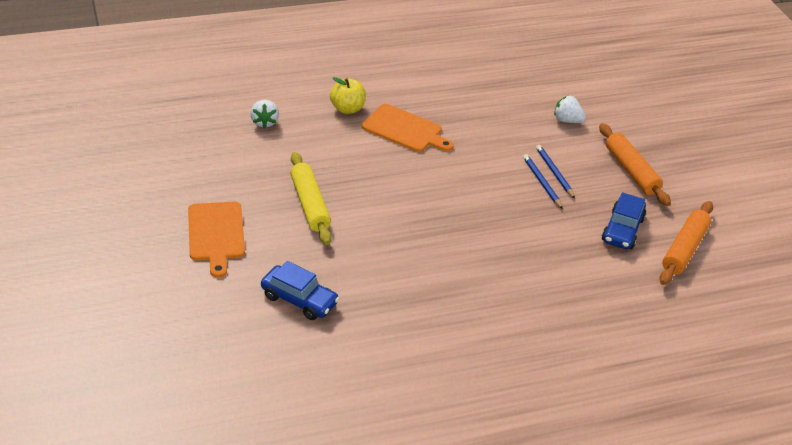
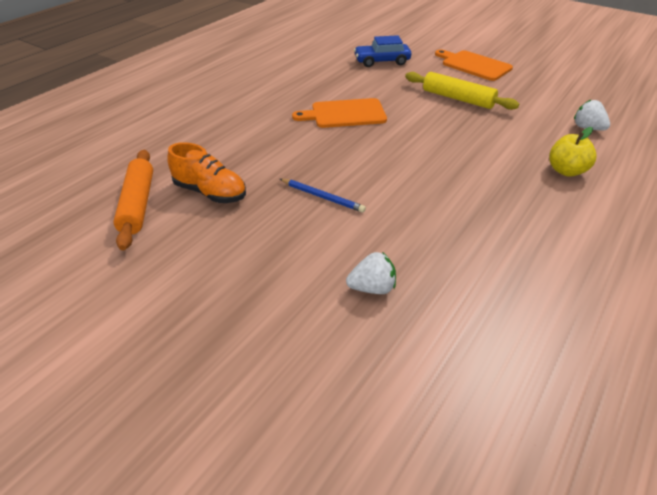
camera: 145 degrees right, 0 degrees up
(405, 130) = (495, 179): orange cutting board -> orange cutting board (345, 114)
(554, 173) = (321, 213): blue pencil -> none
(622, 230) = (210, 192): blue car -> orange shoe
(631, 171) = (243, 261): orange rolling pin -> none

